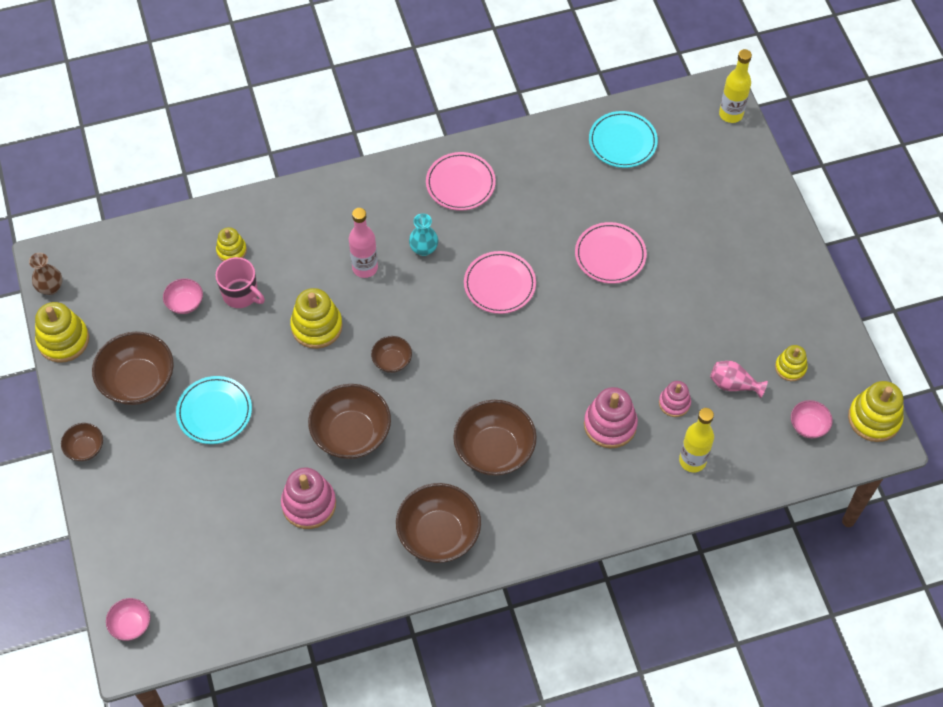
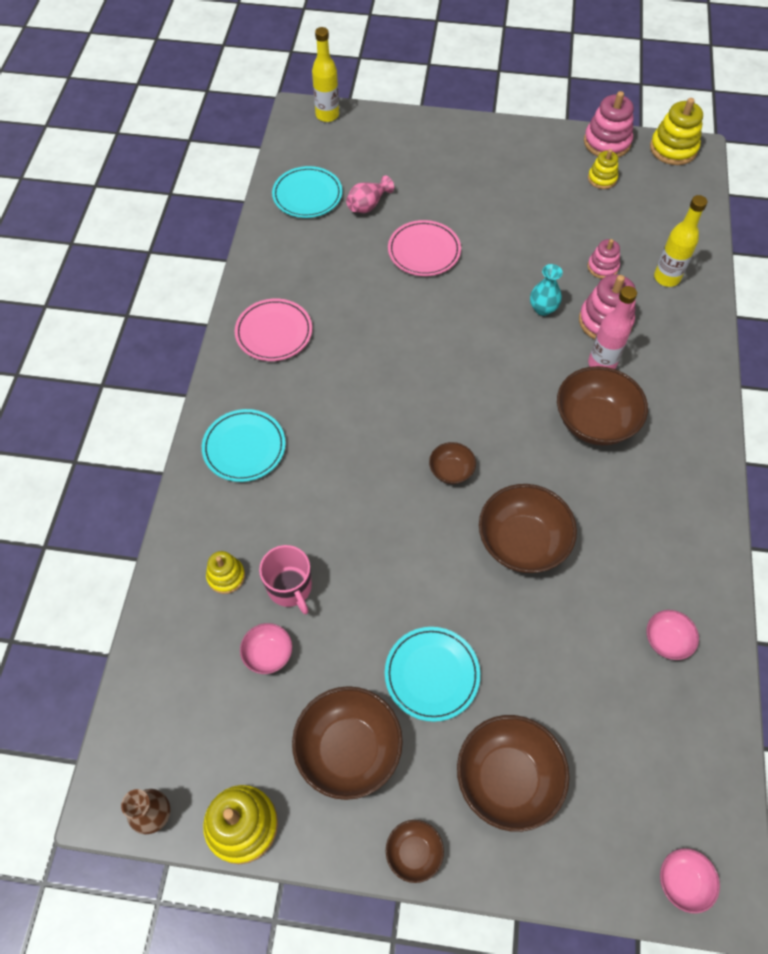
camera: 65 degrees left, 0 degrees up
(241, 294) = (290, 587): pink mug -> pink mug turned 90 degrees clockwise
(309, 504) = (592, 617): pink stacking toy -> pink stacking toy (607, 142)
(317, 326) = (373, 526): yellow stacking toy -> none
(342, 213) = (244, 447): none -> turquoise plate
(365, 268) = (325, 453): pink bottle -> pink bottle (601, 364)
(424, 249) = (332, 392): turquoise vase -> turquoise vase (543, 308)
(439, 534) = (672, 506): brown bowl -> brown bowl (507, 778)
(499, 284) = (409, 346): pink plate -> none
(733, 384) = (602, 221): pink vase -> pink vase (368, 205)
(808, 425) = (663, 190): pink bowl -> pink bowl (667, 640)

